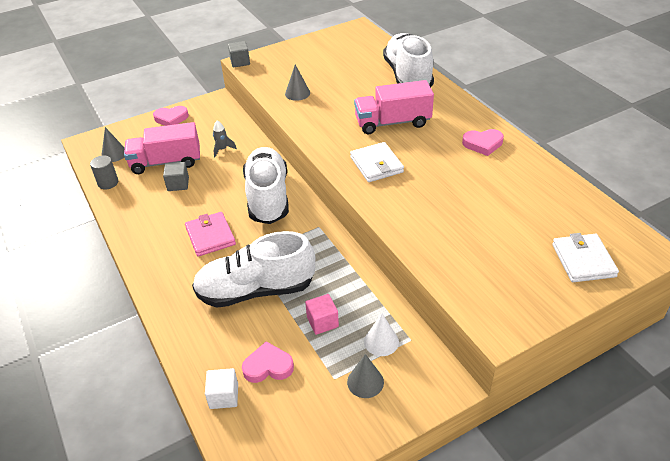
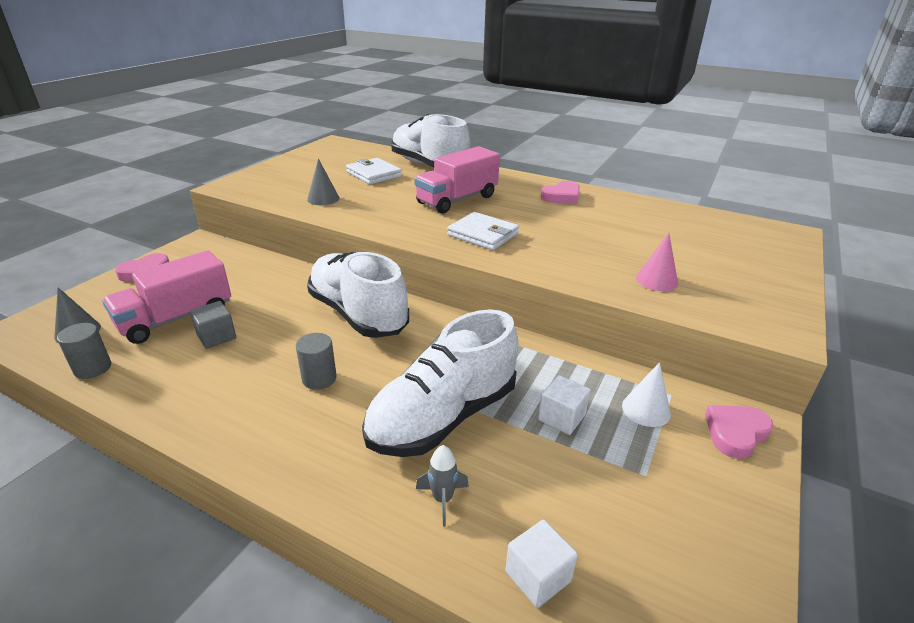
camera: 35 degrees left, 10 degrees down
(210, 236) = (319, 378): pink wallet -> grey cylinder
(222, 149) = (251, 284): grey rocket -> grey rocket (442, 499)
(240, 62) = (220, 187): grey cube -> none
(268, 366) = (554, 502): pink heart -> pink heart (735, 433)
(322, 322) = (561, 417): pink cube -> white cube
(365, 382) = (681, 461): grey cone -> none
(459, 252) = (656, 280): none -> pink cone
(583, 260) = (759, 253): white wallet -> white wallet (374, 174)

